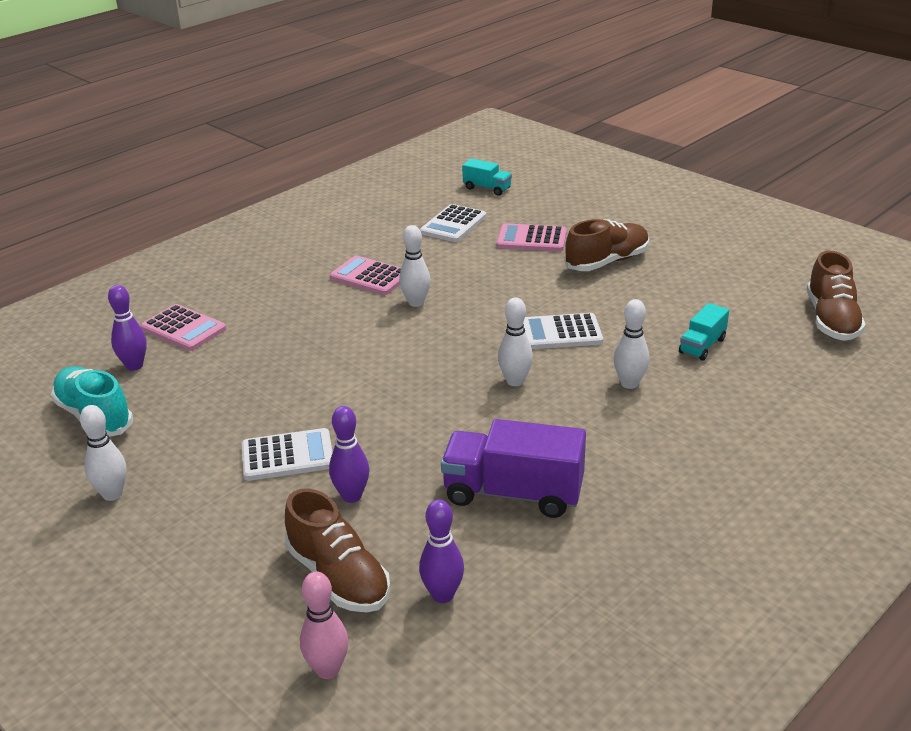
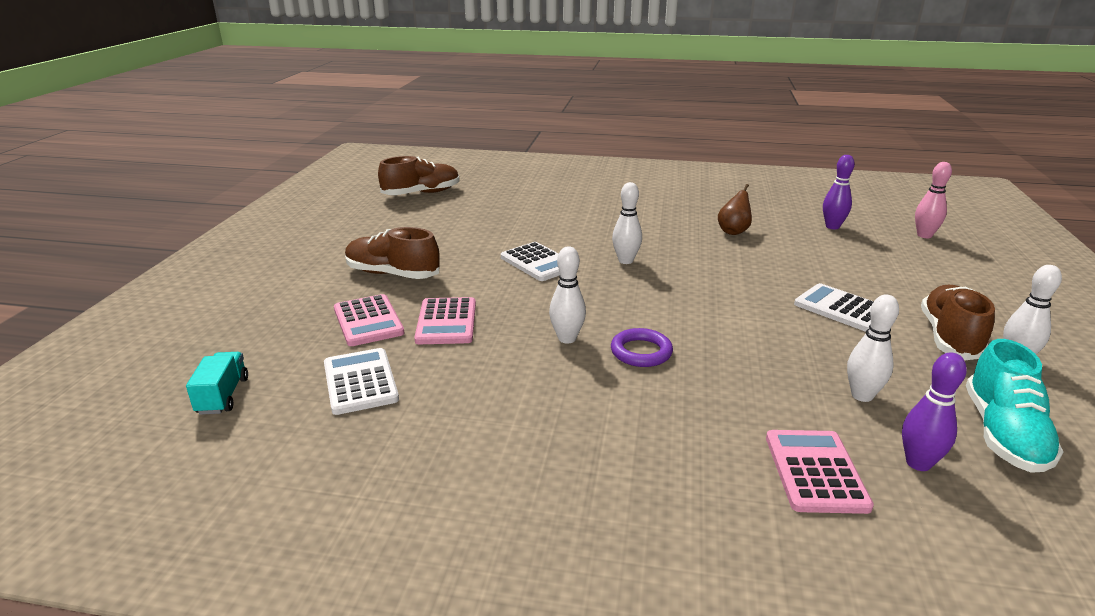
camera: 125 degrees left, 5 degrees down
(338, 577) = (880, 253): brown shoe -> brown shoe (949, 338)
(352, 496) = (826, 272): purple bowling pin -> none
(361, 324) = (641, 352): none -> purple ring
(370, 277) = (545, 387): pink calculator -> pink calculator (446, 322)
(453, 224) = (360, 382): white calculator -> white calculator turned 105 degrees counterclockwise
(513, 493) = (733, 231): purple truck -> brown pear
(629, 383) = (575, 228): white bowling pin -> white bowling pin (862, 395)
(702, 346) = (499, 218): turquoise truck -> none

